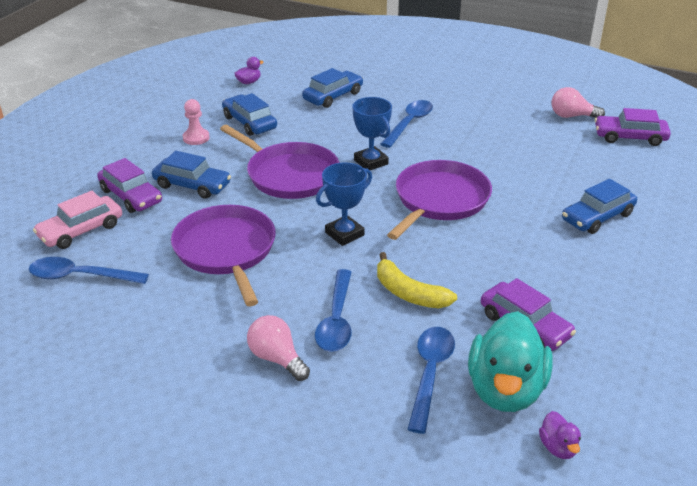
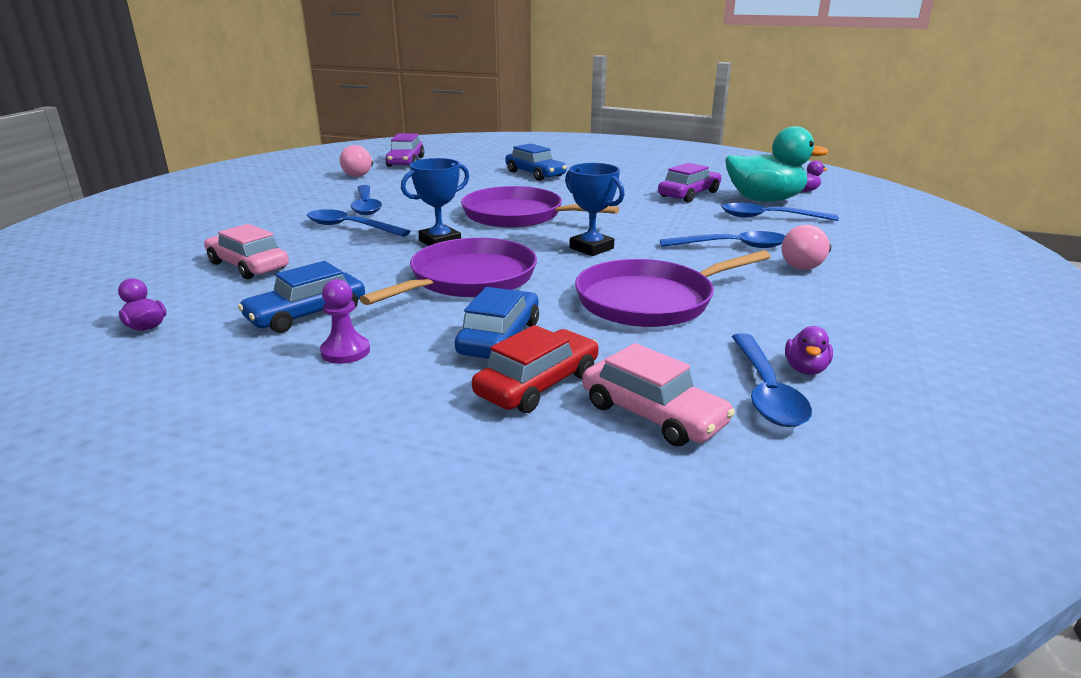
camera: 95 degrees left, 10 degrees down
(96, 300) = (805, 369): none -> purple duck
(131, 196) = (537, 384): purple car -> red car
(196, 138) = (345, 351): pink pawn -> purple pawn
(333, 96) = (248, 266): blue car -> pink car
(409, 293) = (673, 224): yellow banana -> none
(466, 126) = (366, 206): none -> blue spoon

